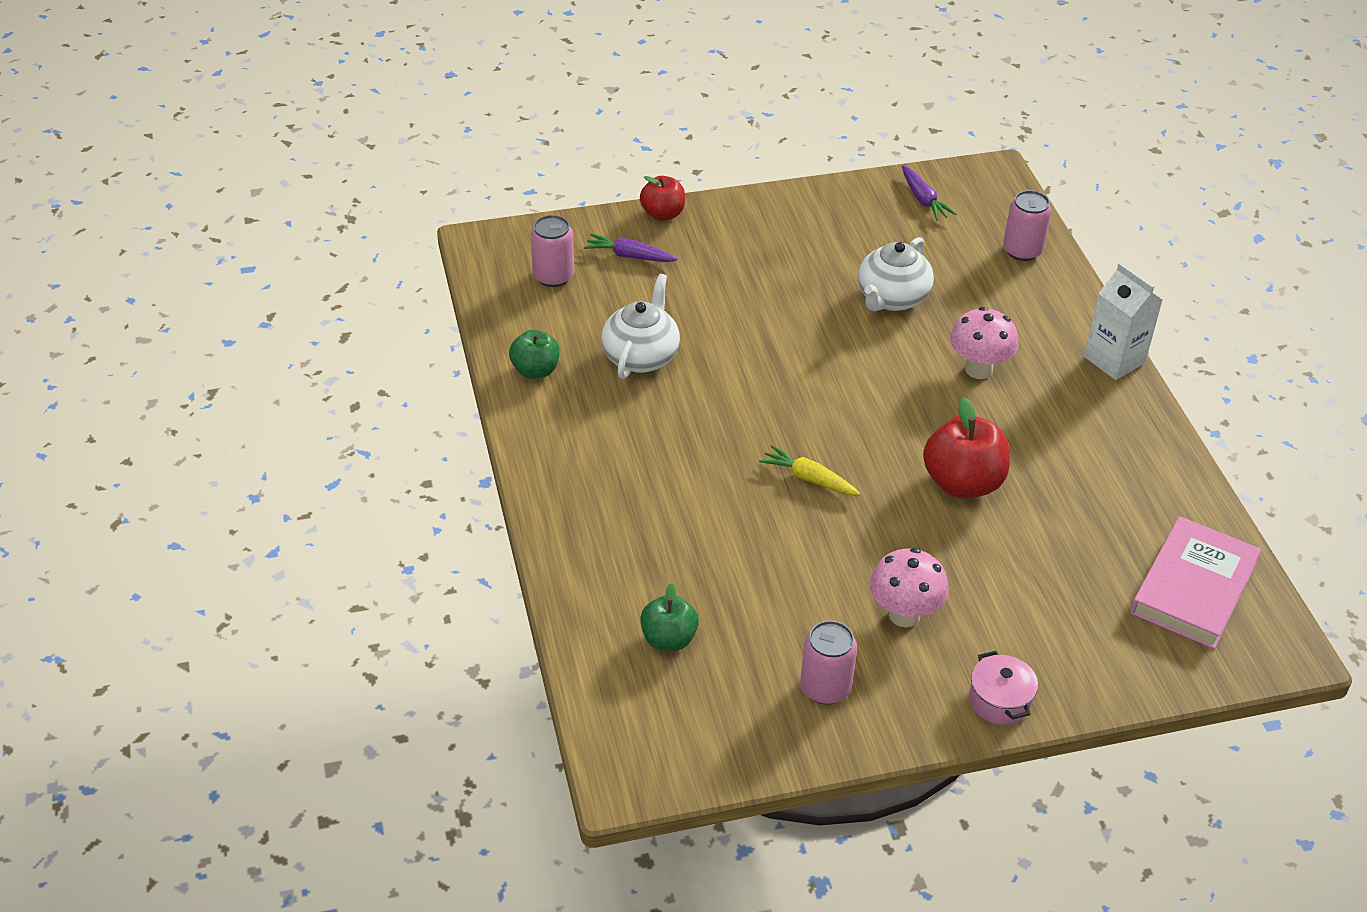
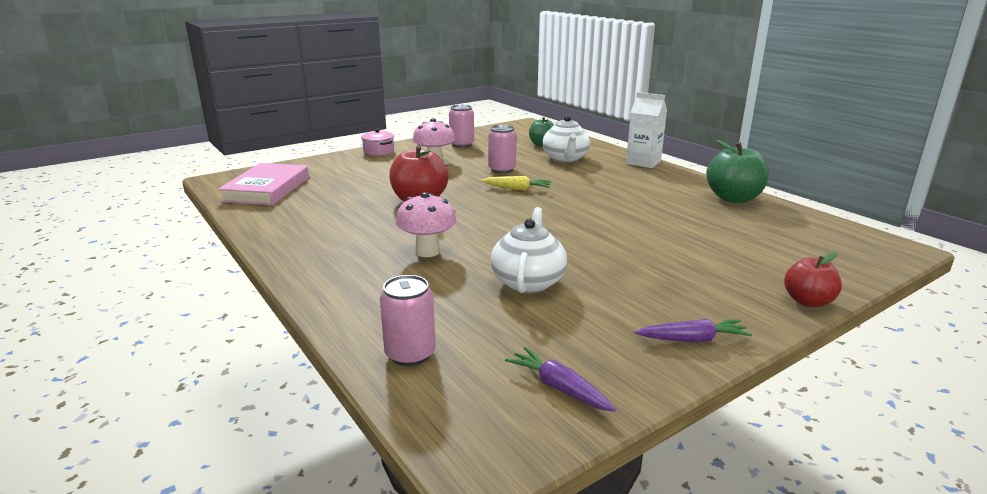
camera: 160 degrees right, 20 degrees down
(535, 370) = (733, 198): green apple -> green apple, size x1.60
(553, 276) = (810, 241): pink can -> pink can (502, 169)
(629, 256) = (780, 264): purple carrot -> purple carrot (693, 339)
(641, 356) = (681, 215): white teapot -> white teapot (565, 159)
(1114, 360) = (304, 279): white carton -> white carton (643, 162)

